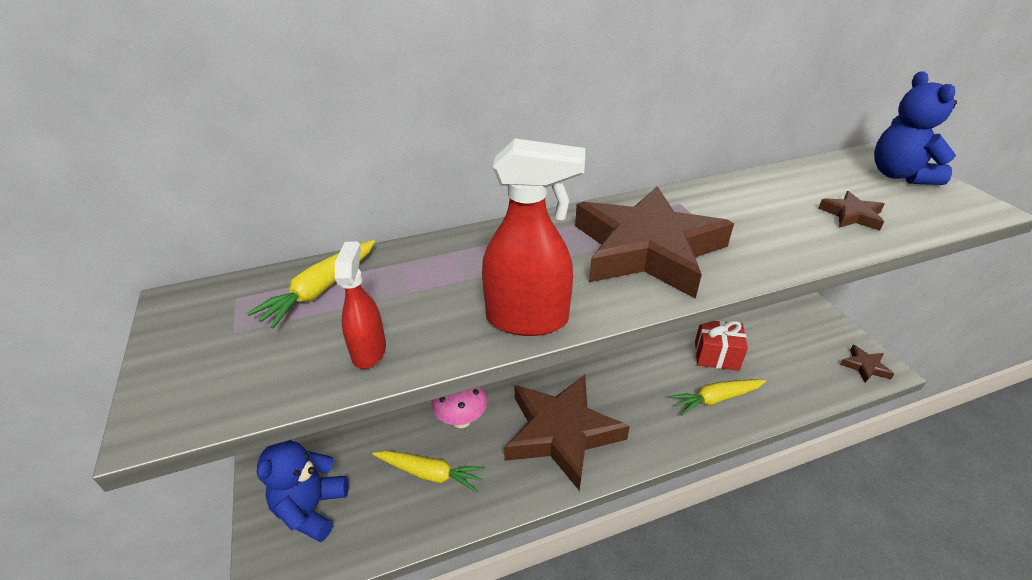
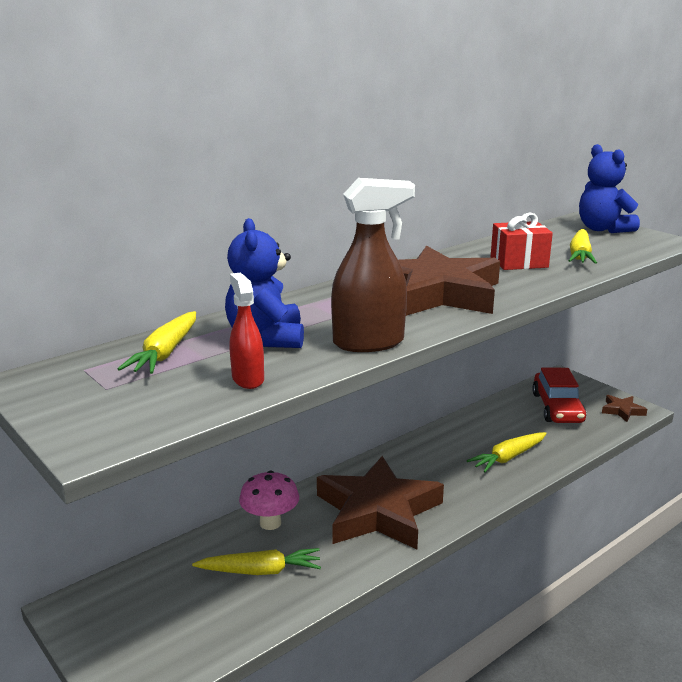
camera: 20 degrees left, 15 degrees down
(311, 509) = (145, 628): blue teddy bear -> blue teddy bear (266, 338)
(528, 319) = (369, 343): red spray bottle -> brown spray bottle
(716, 355) = (494, 426): red gift -> red gift (519, 262)
(792, 347) = (557, 408): none -> red car
(851, 215) = (580, 255): brown star -> yellow carrot

